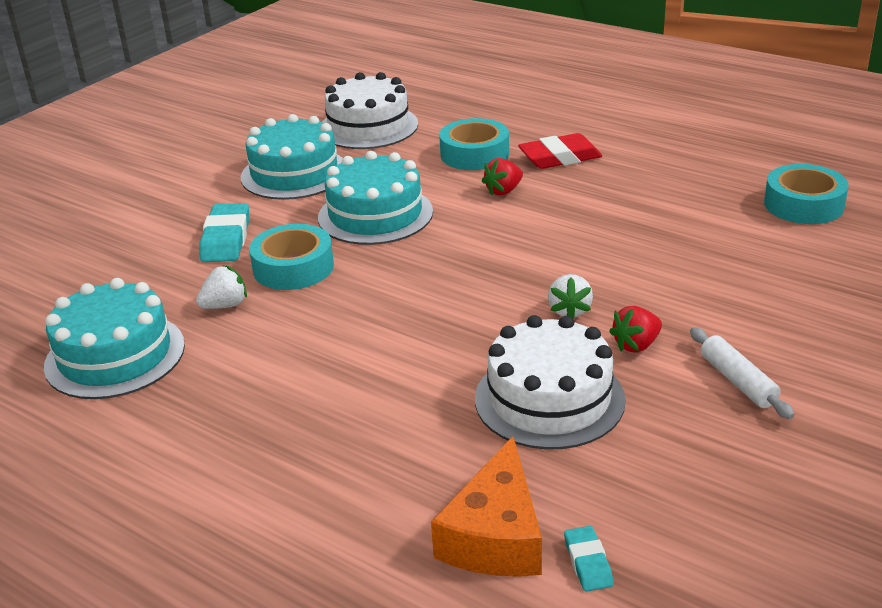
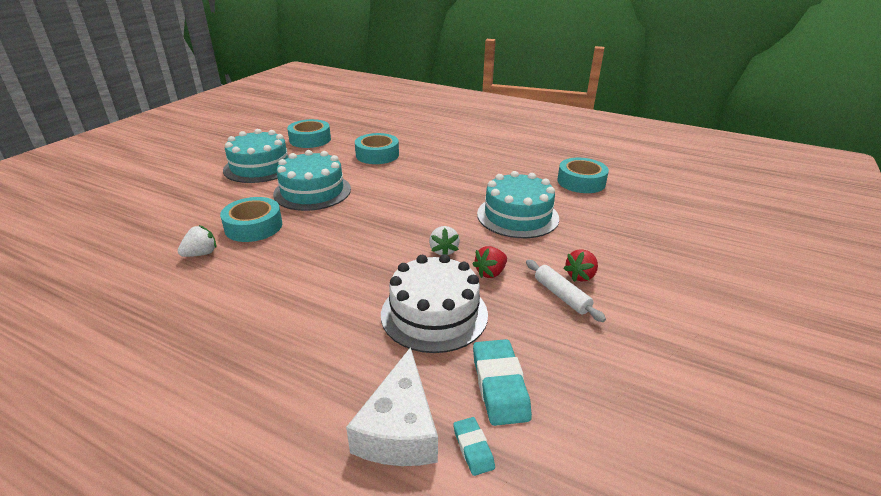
camera: 10 degrees left, 0 degrees up
(115, 355) = (110, 293): turquoise cake -> turquoise cake (517, 216)
(226, 239) = (208, 208): turquoise eraser -> turquoise eraser (500, 386)
(368, 127) = (310, 139): white cake -> turquoise tape
(495, 535) = (399, 428): orange cheese -> white cheese
(503, 191) = (396, 176): red strawberry -> red strawberry (580, 276)
(560, 158) = (430, 156): red eraser -> none

